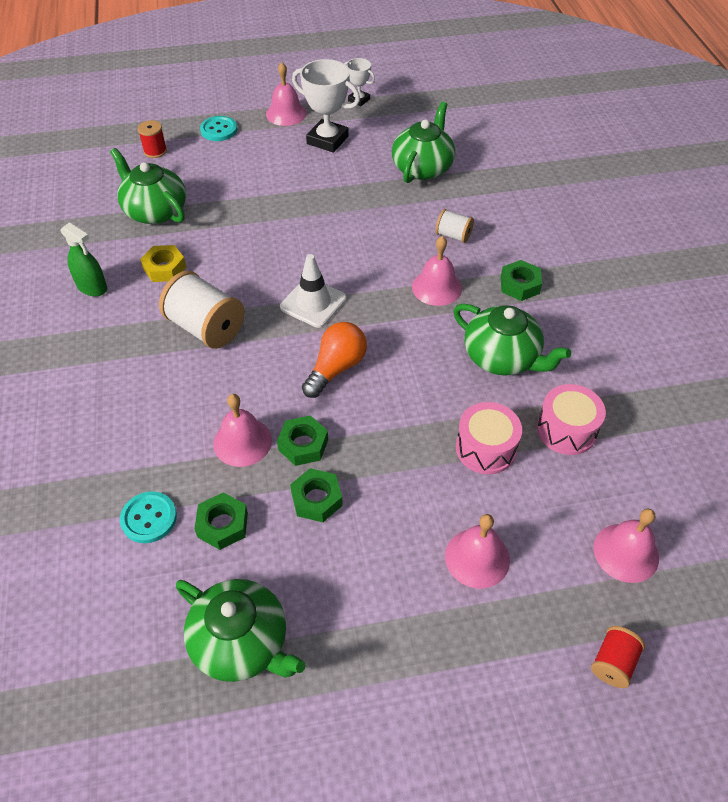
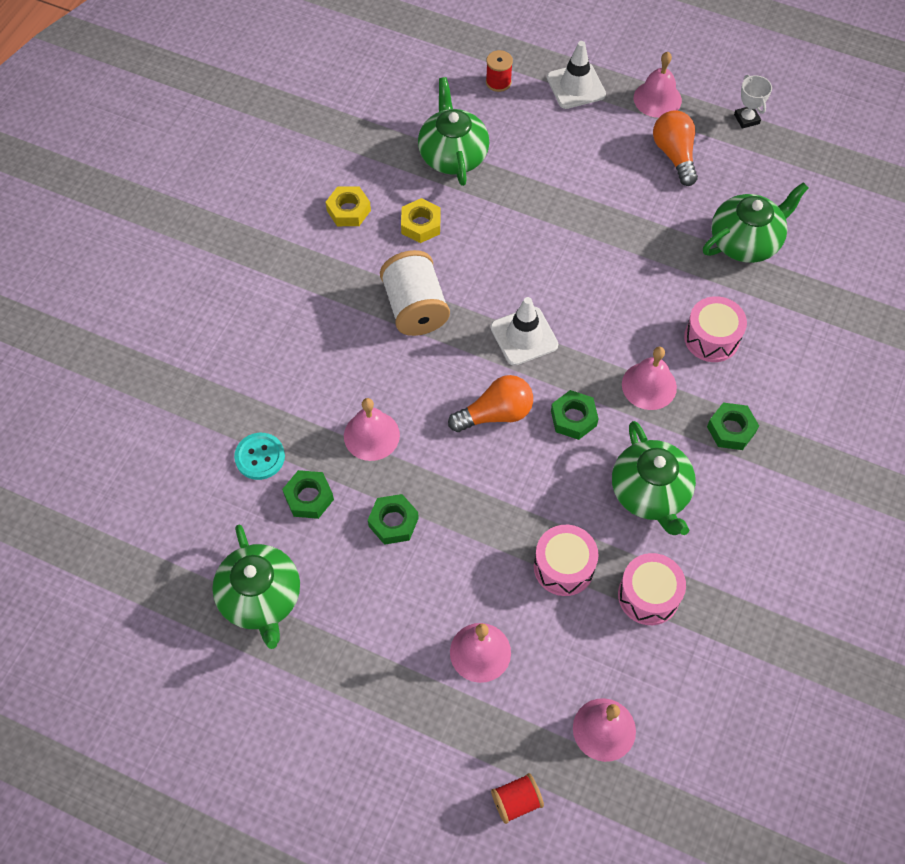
camera: 35 degrees right, 10 degrees up
(92, 287) = (348, 210): green spray bottle -> yellow nut
(219, 130) = (576, 86): turquoise button -> white traffic cone
(303, 445) = (417, 468): green nut -> green nut (573, 418)
(327, 140) = (674, 155): white trophy -> orange light bulb
(453, 235) = (711, 338): white spool -> pink drum

